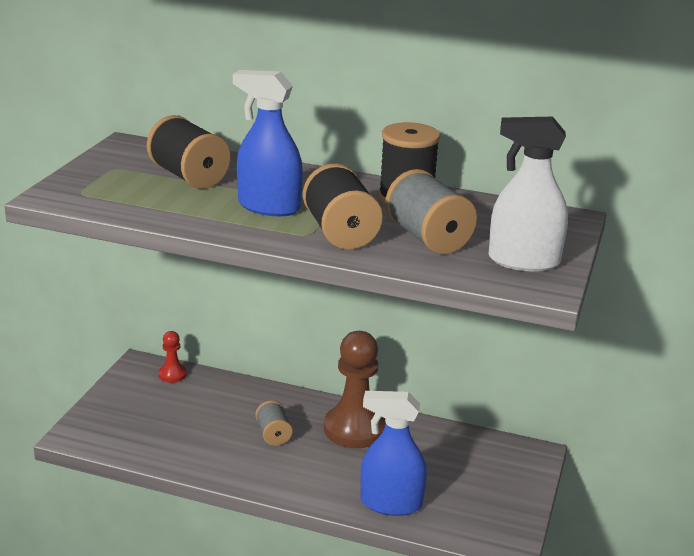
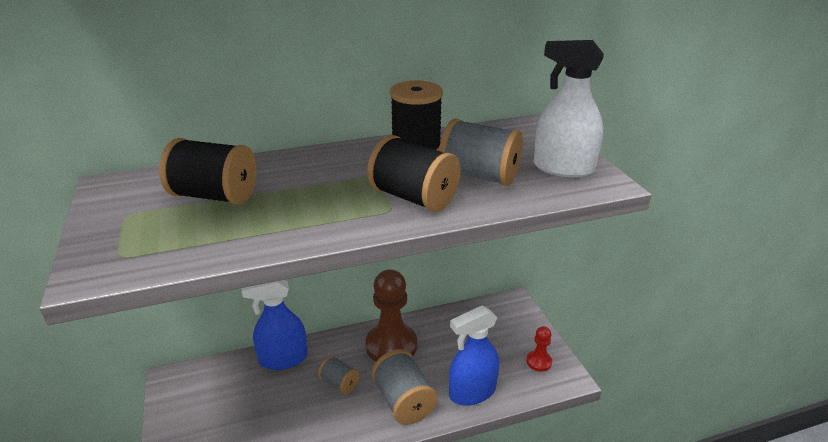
camera: 35 degrees left, 5 degrees up
(172, 374) = (209, 374): red pawn -> red pawn (539, 362)
(268, 207) = (324, 197): blue spray bottle -> blue spray bottle (283, 359)
(316, 477) = (404, 401): none -> grey spool
(523, 261) = (563, 168): white spray bottle -> white spray bottle turned 45 degrees clockwise

